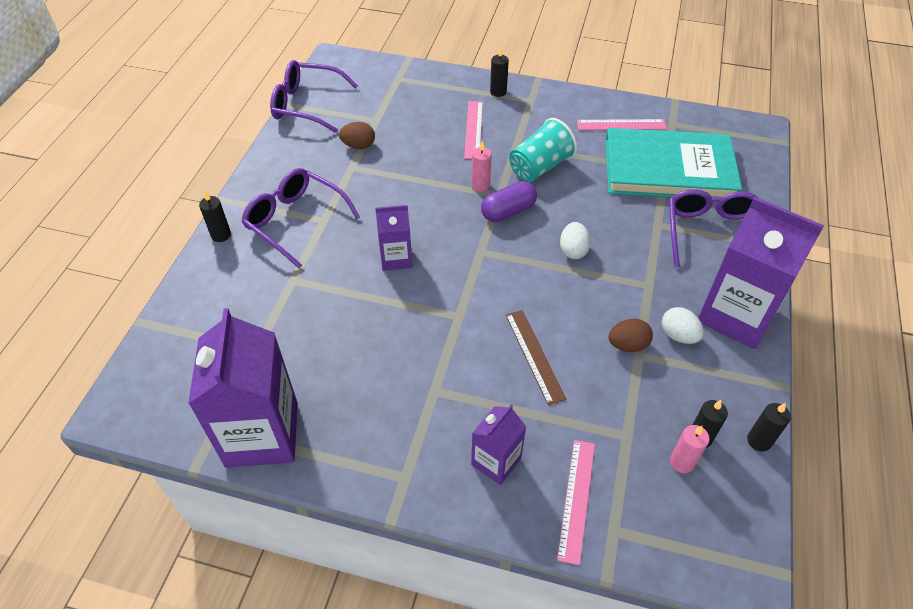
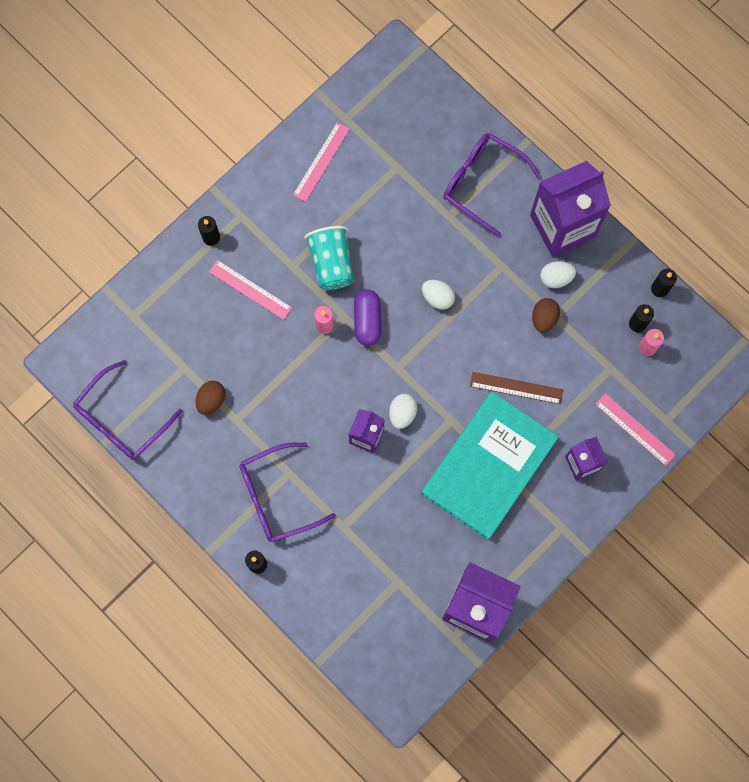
camera: 60 degrees left, 25 degrees up
(438, 275) = (402, 413): none -> white egg
(668, 169) = (396, 163): turquoise book -> turquoise book (488, 466)

